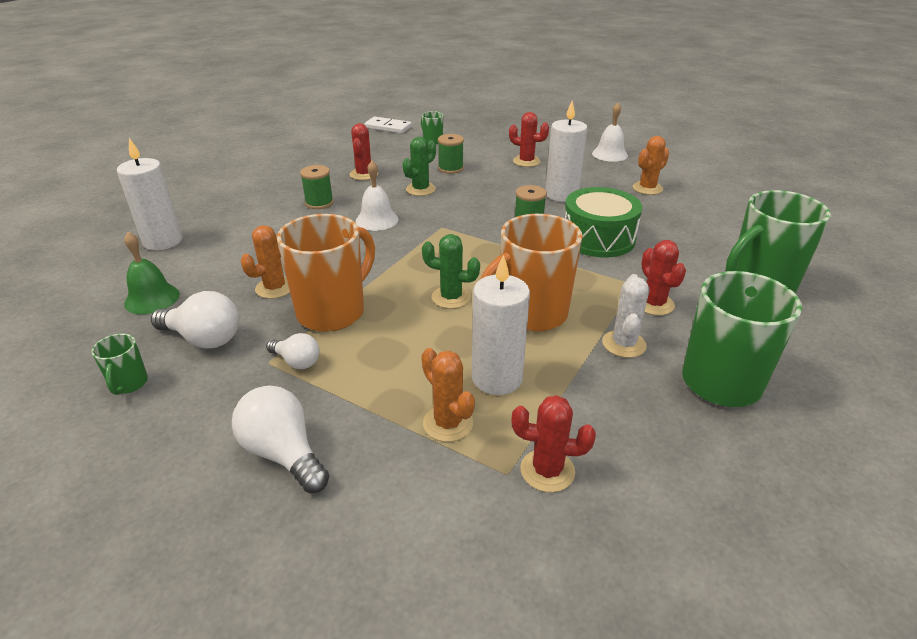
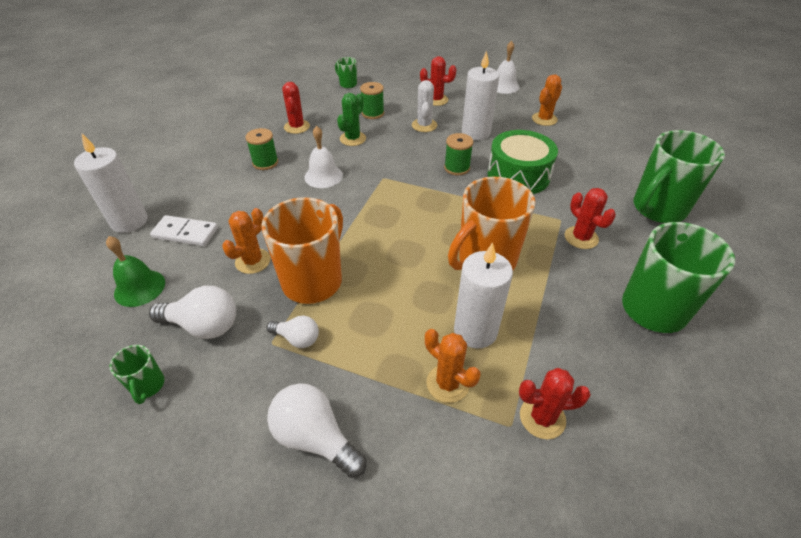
camera: 10 degrees left, 10 degrees up
(388, 127) = (303, 72): white domino -> white domino (185, 233)
(451, 297) = (413, 252): green cactus -> none
(624, 344) = (568, 281): white cactus -> white cactus (424, 125)

